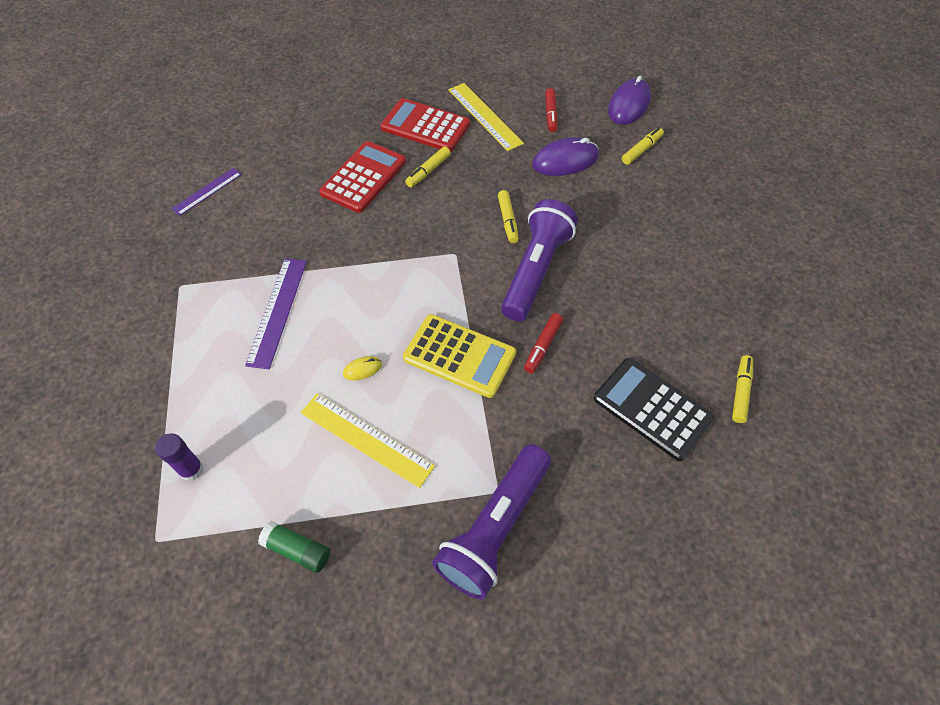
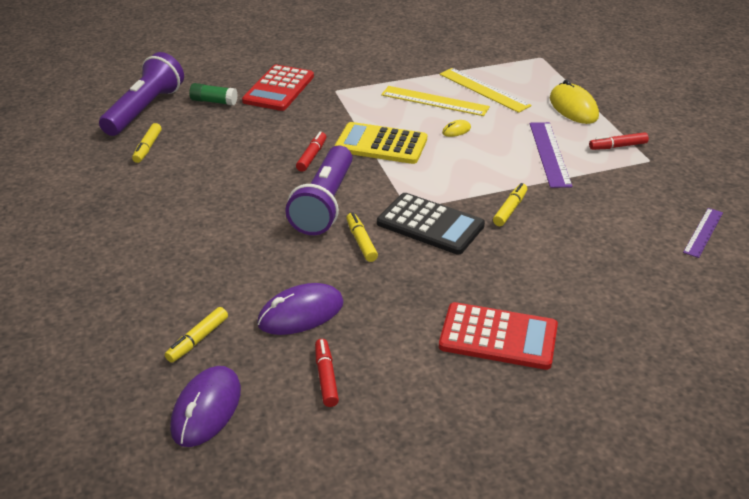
camera: 170 degrees right, 20 degrees down
(191, 469) = (544, 80): purple glue stick -> none
(196, 312) = (618, 146): none -> red marker
(196, 394) = (573, 108): none -> yellow mouse
(297, 550) = (453, 61): green glue stick -> green glue stick (214, 101)
(363, 177) = (541, 265): red calculator -> red calculator (278, 89)
(428, 171) = (469, 281): yellow marker -> yellow marker (510, 209)
(485, 116) = (421, 362): yellow ruler -> yellow ruler (484, 90)
(495, 528) = (334, 78): purple flashlight -> purple flashlight (145, 109)
(652, 408) = (222, 133): black calculator -> black calculator (430, 224)

